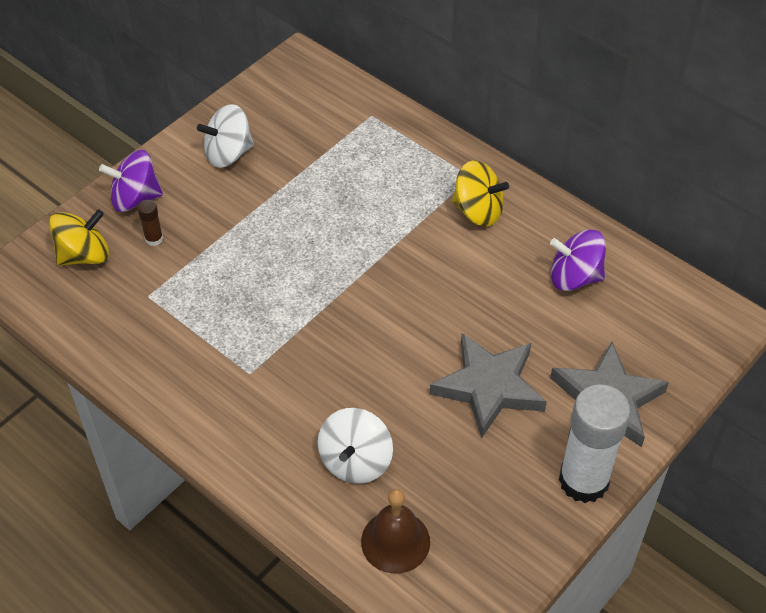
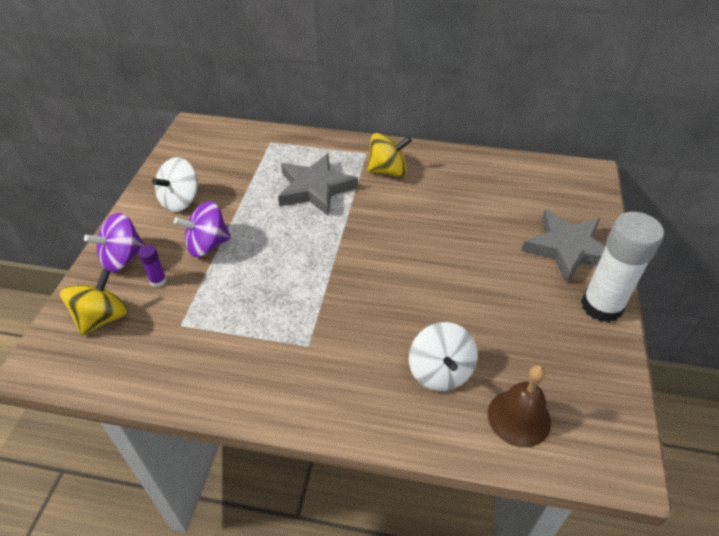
camera: 30 degrees left, 5 degrees down
(154, 239) = (158, 281): brown glue stick -> purple glue stick
(489, 387) = (488, 274): grey star -> grey star (315, 188)
(574, 277) = (481, 185): purple spinning top -> purple spinning top (207, 245)

